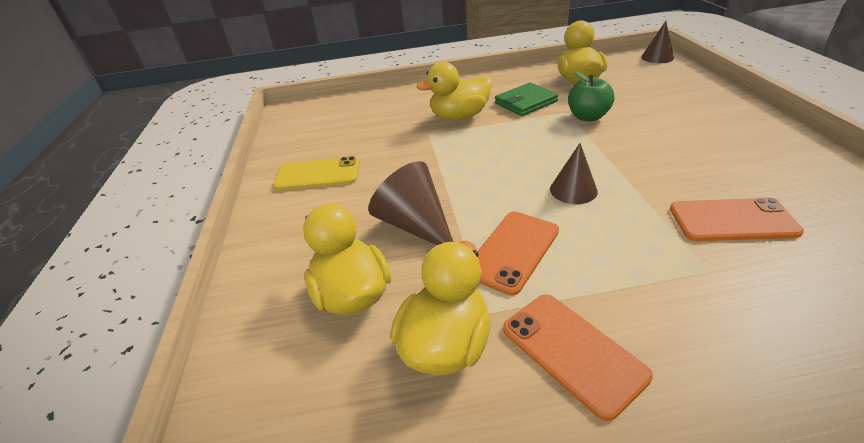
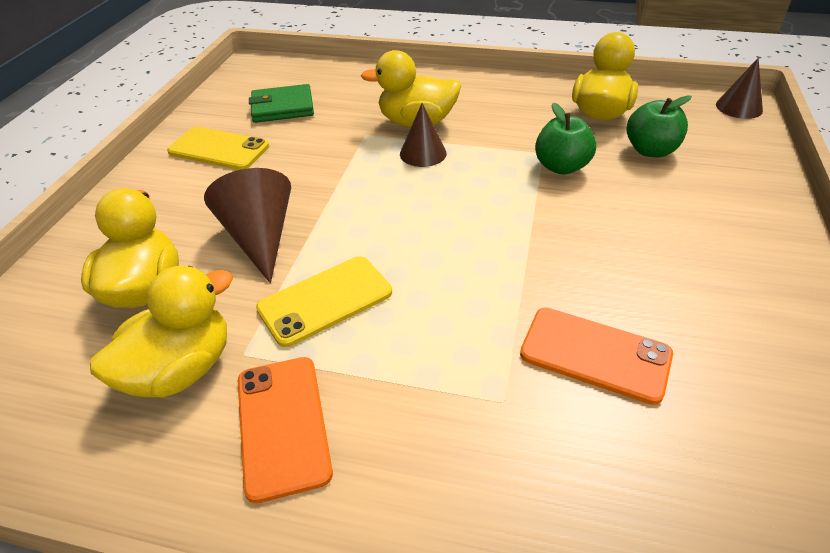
camera: 20 degrees right, 5 degrees up
(513, 251) = (325, 300): orange phone -> yellow phone
(525, 102) = (507, 125): green wallet -> green wallet (282, 107)
(573, 190) = (453, 254): brown cone -> brown cone (423, 153)
(632, 93) = (650, 150): none -> green apple

